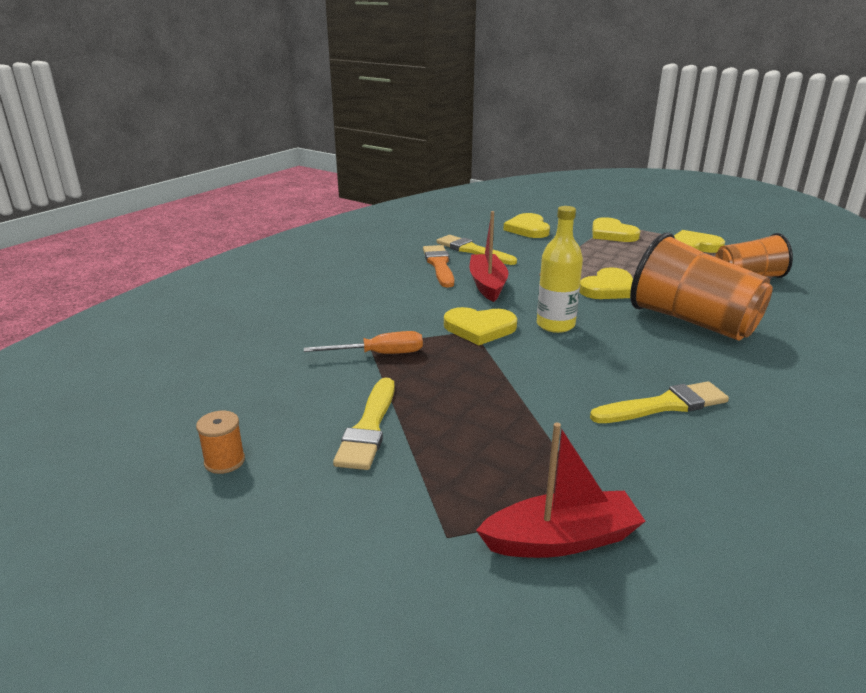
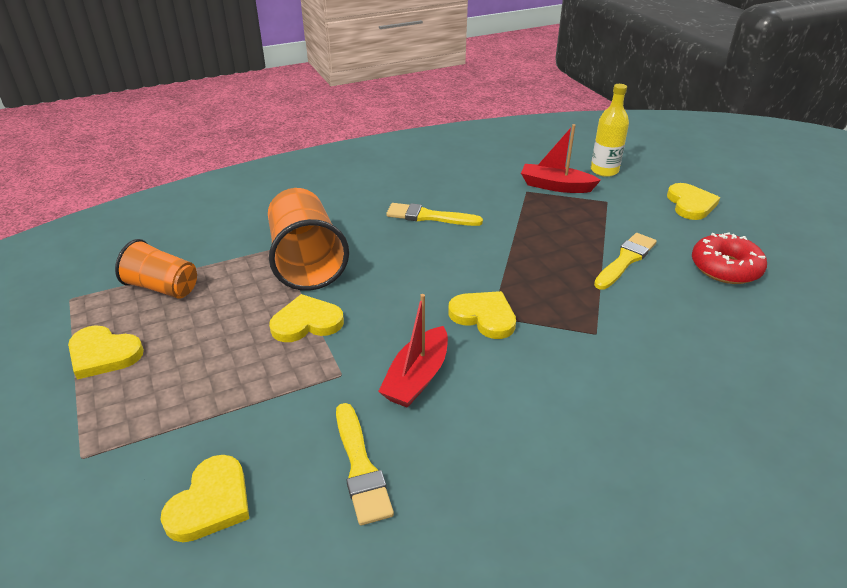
camera: 150 degrees left, 10 degrees up
(224, 461) = (725, 268): orange spool -> red donut
(379, 354) = (592, 318): orange screwdriver -> none
(439, 265) = (437, 446): orange brush -> none
(555, 325) = (415, 297): yellow bottle -> yellow bottle (604, 170)
(612, 234) = (130, 428): yellow heart -> yellow heart (690, 204)

